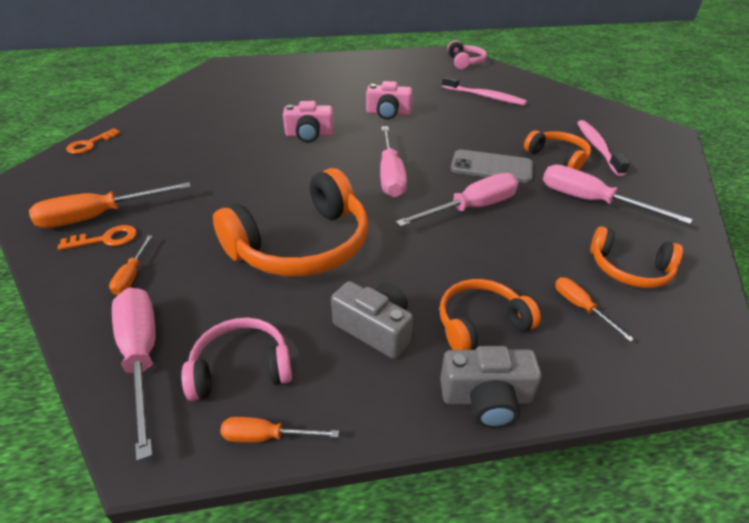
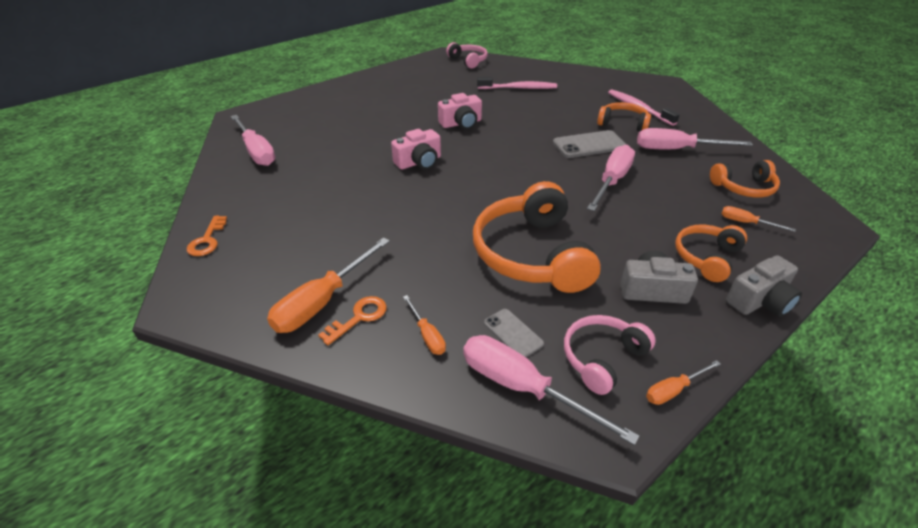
camera: 30 degrees left, 0 degrees up
(196, 306) = (513, 333): none -> grey phone
(302, 245) = (531, 254): orange headphones -> orange headphones turned 150 degrees clockwise
(390, 175) = (527, 175): pink screwdriver -> pink screwdriver (256, 151)

